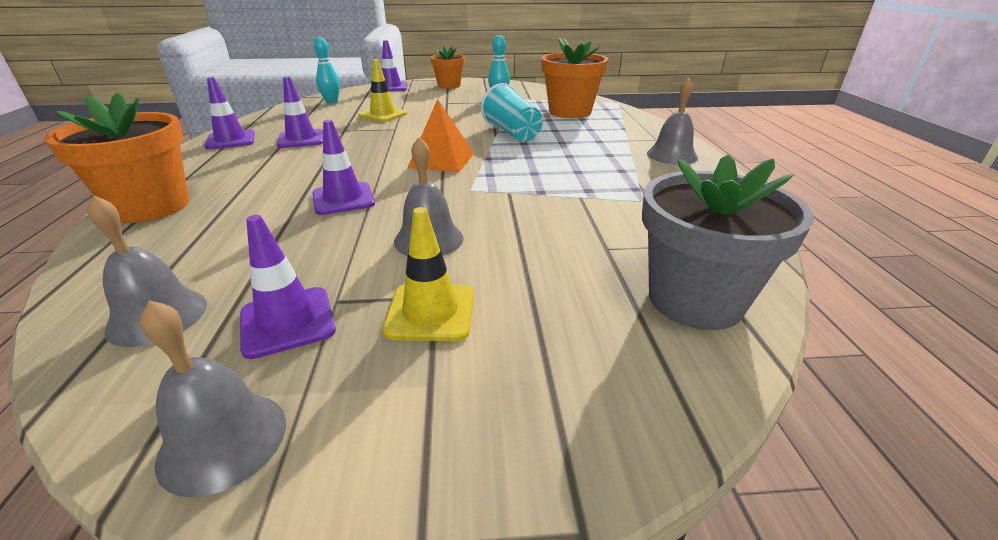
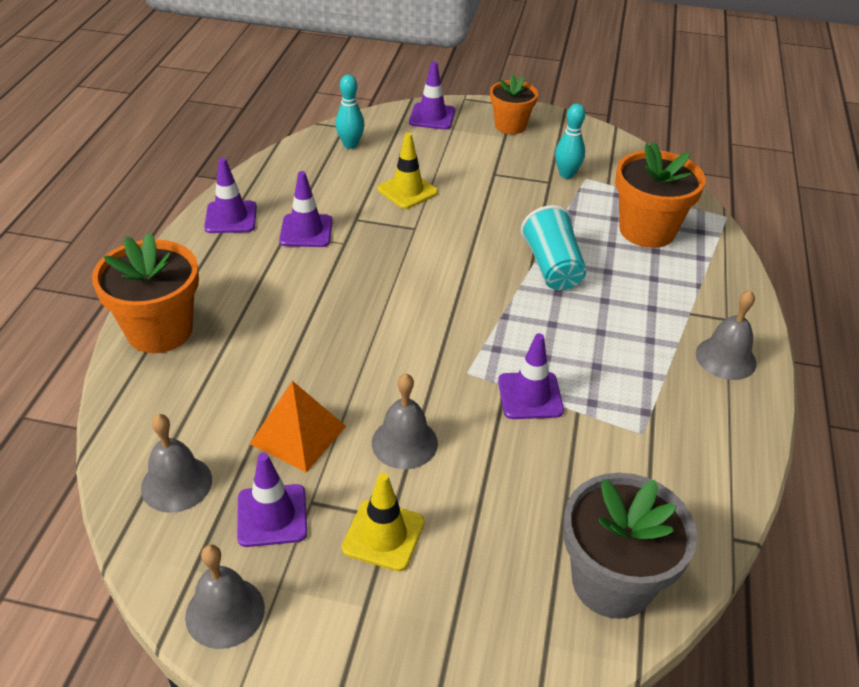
camera: 15 degrees right, 10 degrees up
(343, 199) = (336, 359): purple traffic cone -> purple traffic cone (530, 396)
(441, 160) = (452, 309): orange pyramid -> orange pyramid (298, 434)

